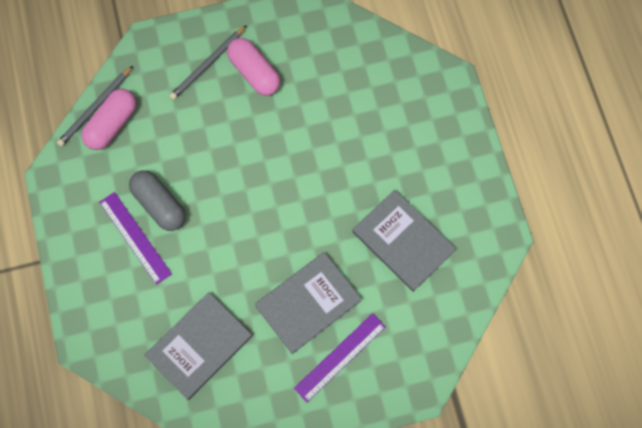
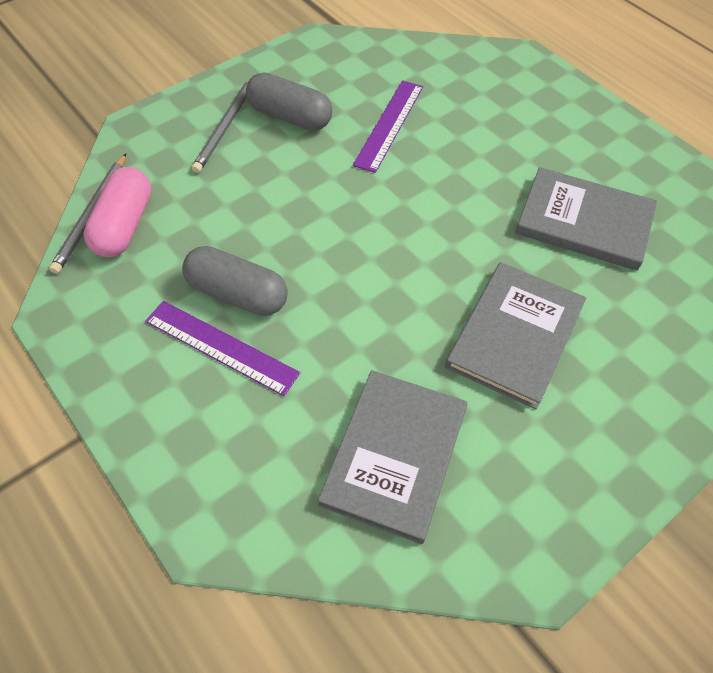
camera: 25 degrees left, 15 degrees down
(254, 73) = (290, 117): pink capsule -> grey capsule
(340, 357) = (603, 386): purple ruler -> purple ruler (389, 125)

